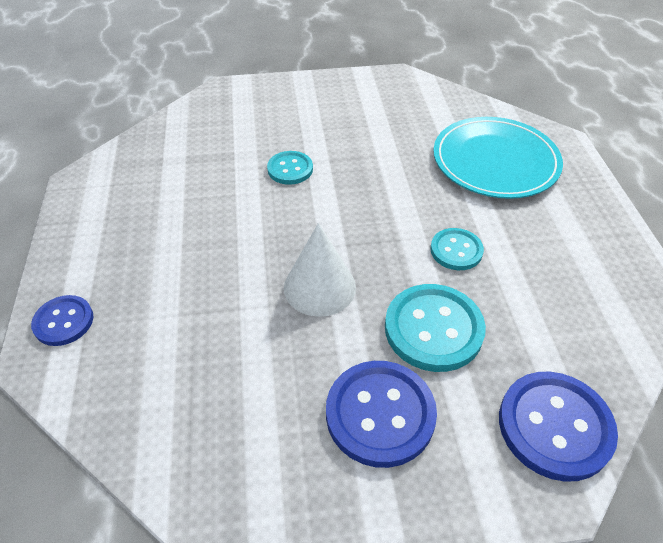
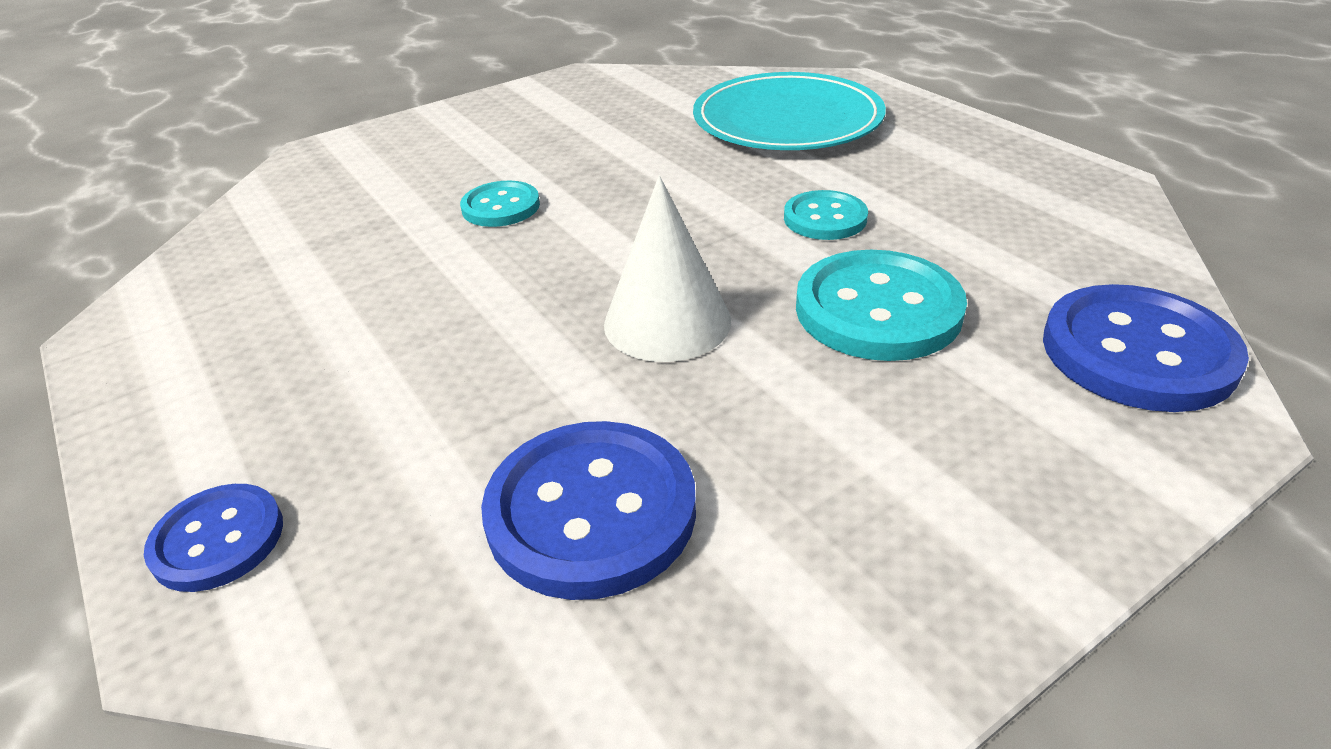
camera: 25 degrees left, 10 degrees down
(380, 414) = (901, 436): blue button -> blue button (591, 511)

